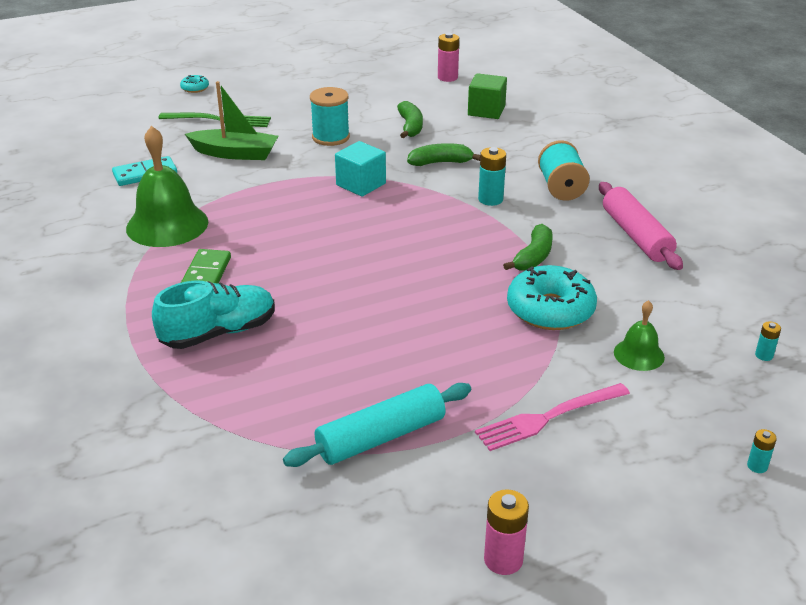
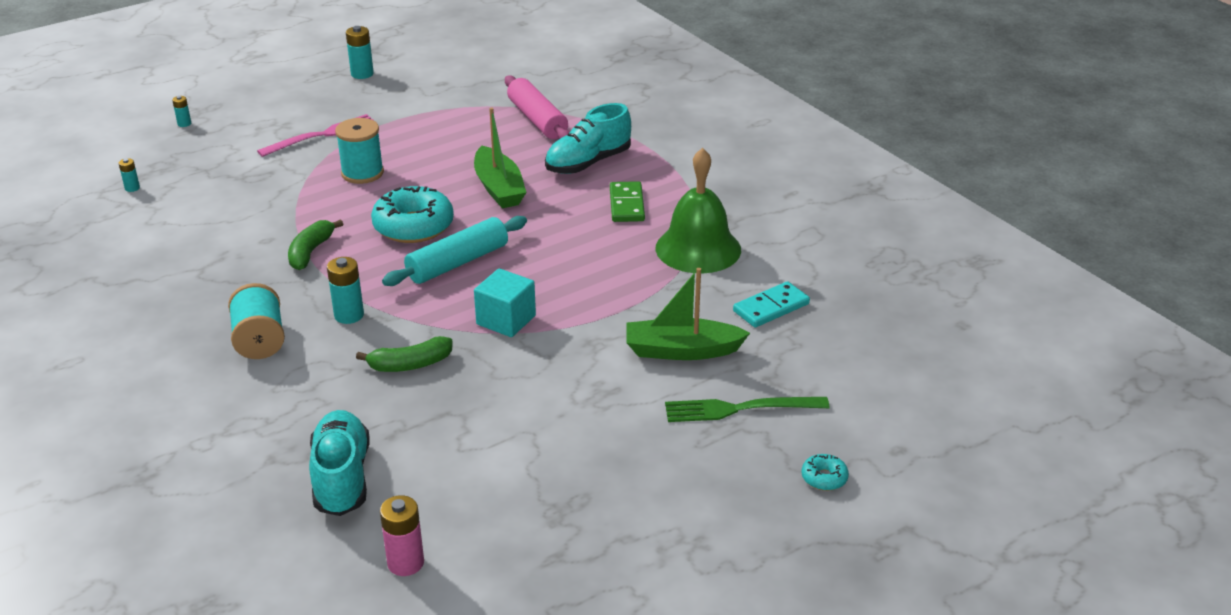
camera: 170 degrees right, 0 degrees up
(331, 137) = (567, 393): turquoise spool -> turquoise spool (362, 173)
(333, 309) = (499, 188): none -> green boat
(381, 437) = (442, 116): turquoise rolling pin -> turquoise rolling pin (458, 263)
(410, 127) = (458, 427): green banana -> none
(486, 111) = (342, 478): green cube -> turquoise shoe
(503, 560) = (362, 74): pink battery -> turquoise battery
(550, 309) = (304, 205): turquoise donut -> turquoise donut (413, 226)
(636, 235) = (193, 286): pink rolling pin -> pink rolling pin (537, 120)
(639, 354) = (238, 179): green bell -> none

